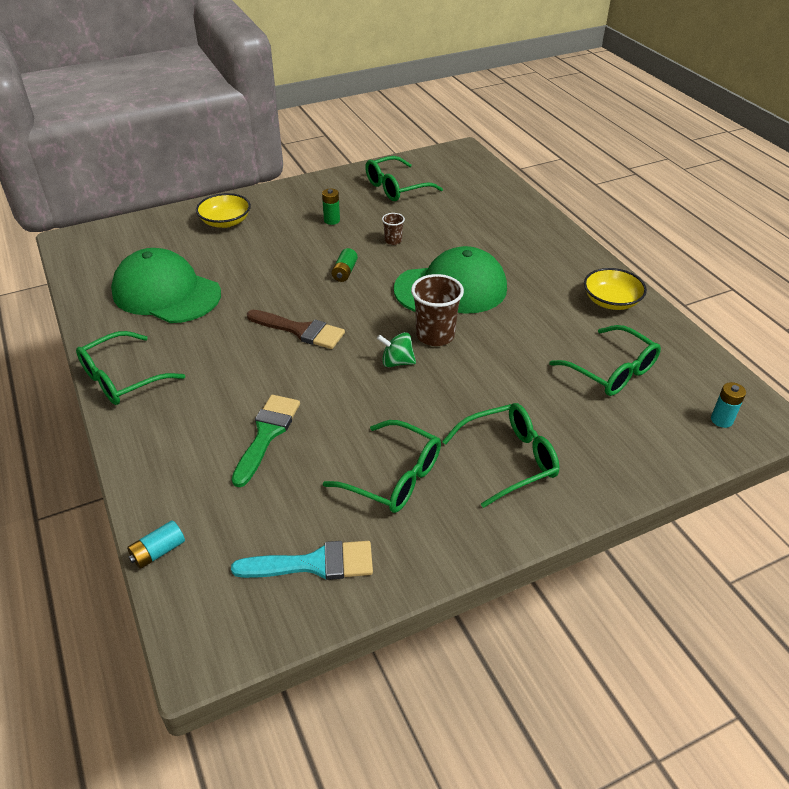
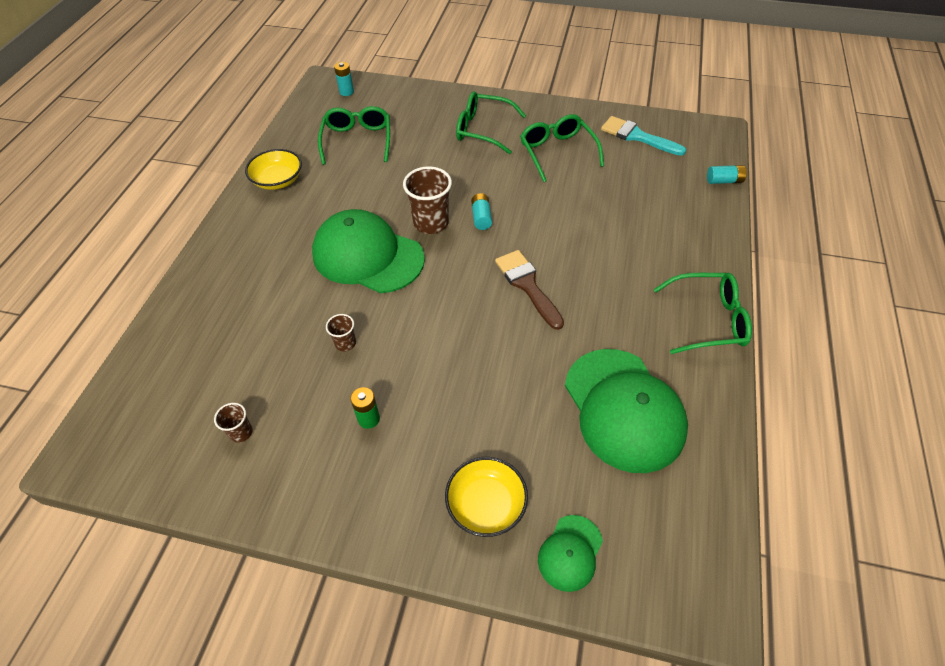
camera: 140 degrees left, 10 degrees up
(163, 226) = (570, 552): none -> green cap
(267, 434) = (616, 214): green brush -> none
(344, 272) = (431, 329): green battery -> none
(396, 188) = (241, 432): green glasses -> brown cup
(397, 362) = (481, 217): green spinning top -> turquoise battery

